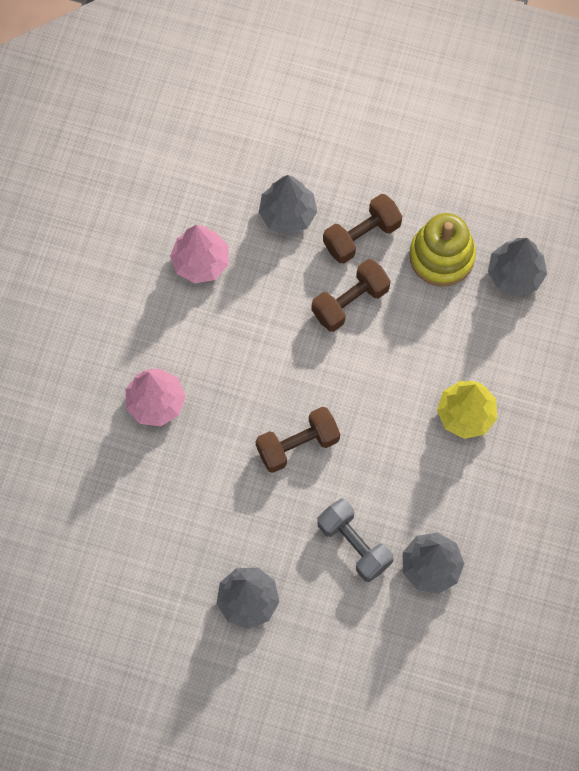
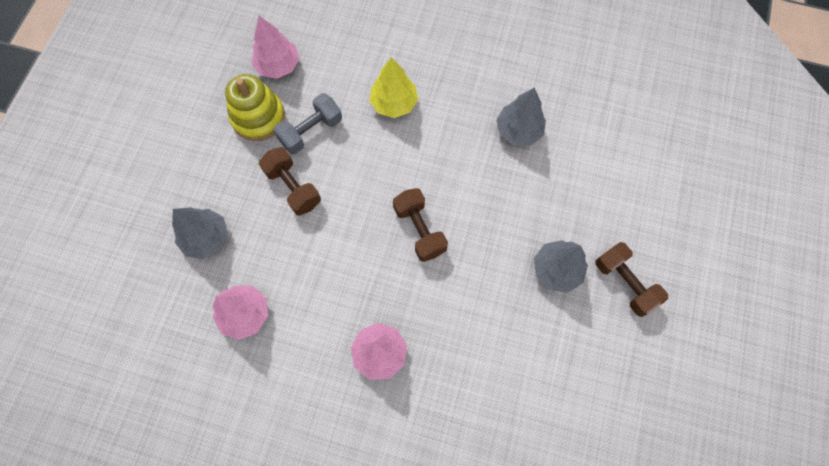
camera: 90 degrees left, 0 degrees up
(354, 544) = (503, 186): grey dumbbell -> grey dumbbell (311, 131)
(361, 236) = (234, 178): brown dumbbell -> brown dumbbell (624, 283)
(515, 274) = (278, 66): grey tree -> pink tree

